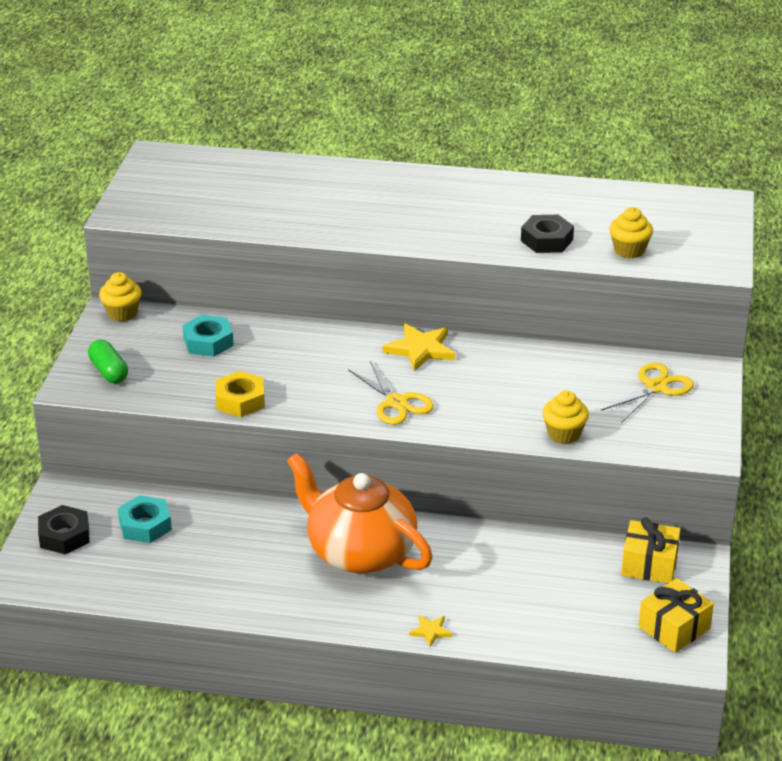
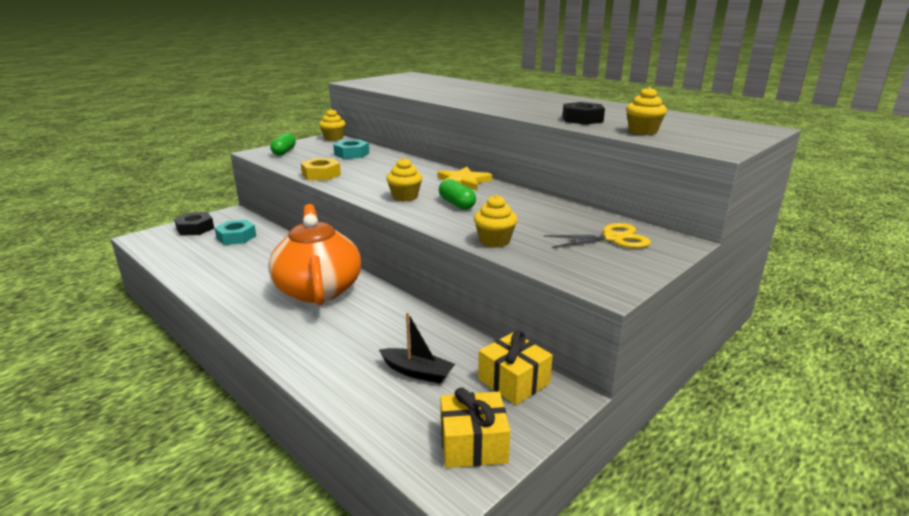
camera: 35 degrees right, 10 degrees down
(396, 403) = (405, 197): yellow scissors -> yellow cupcake
(430, 631) = (282, 352): yellow star -> none
(464, 393) = (457, 204): none -> green capsule
(568, 593) = (417, 372): none -> black boat

